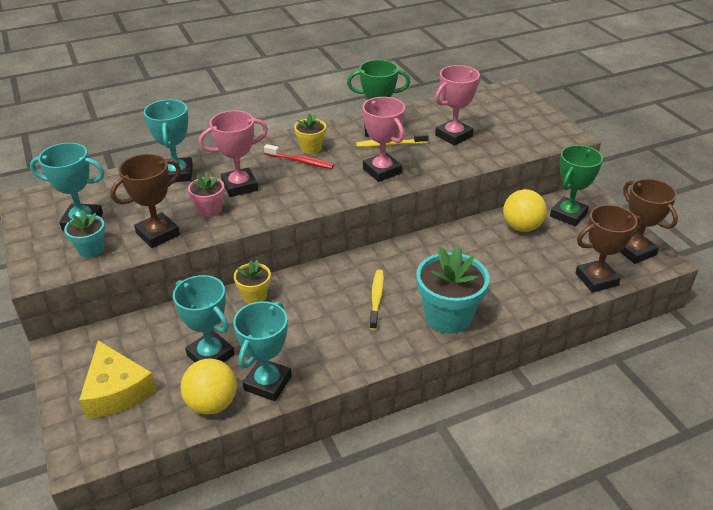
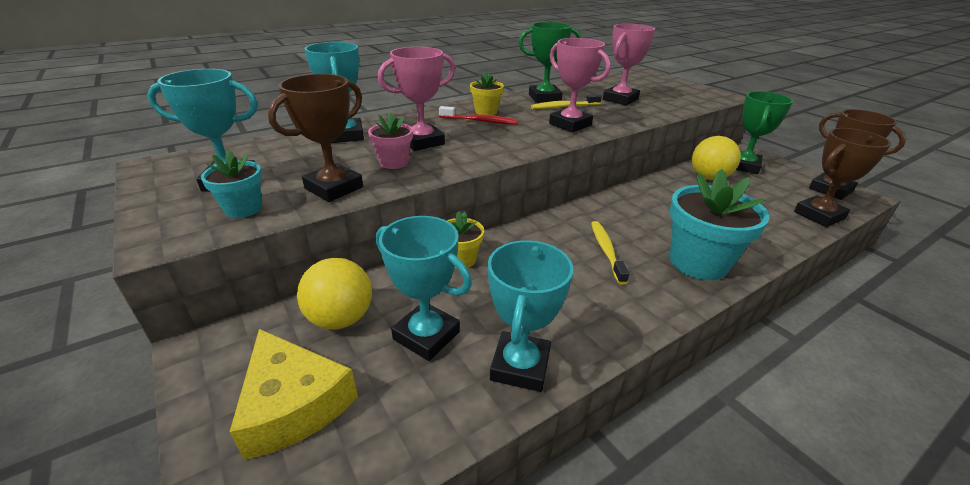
camera: 10 degrees left, 5 degrees down
(212, 403) = (449, 407): yellow ball -> yellow ball (341, 318)

